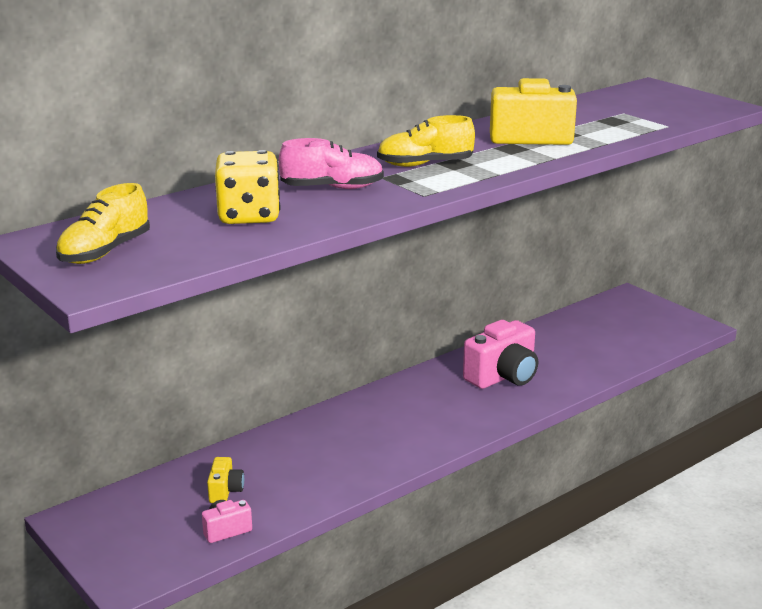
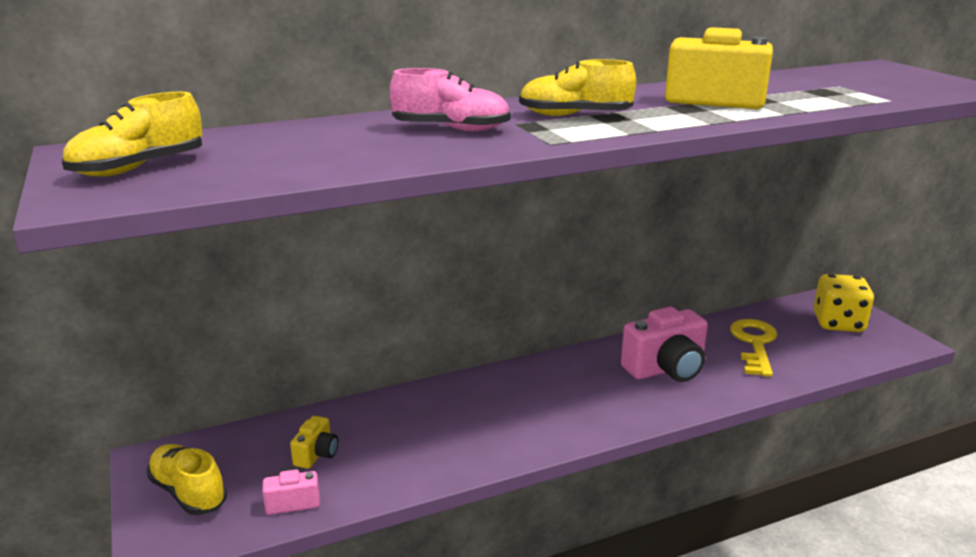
camera: 15 degrees right, 0 degrees up
(126, 538) = (188, 492): none -> yellow shoe
(249, 216) = (332, 148): yellow dice -> yellow dice (838, 323)
(572, 345) = (754, 344): none -> yellow key

